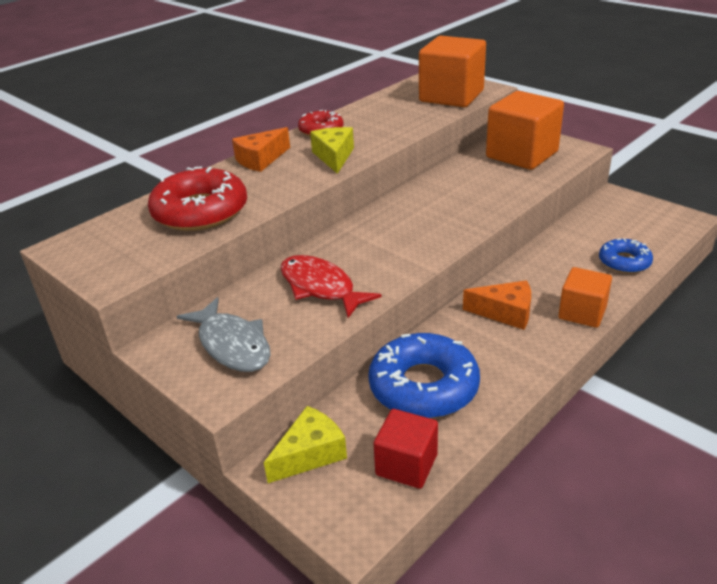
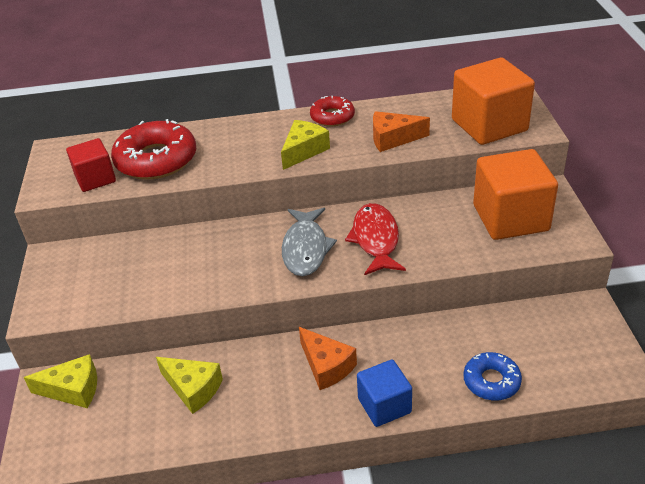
camera: 40 degrees right, 5 degrees up
(232, 345) = (86, 280): grey fish -> grey fish (305, 249)
(261, 159) = (252, 128): orange cheese -> orange cheese (393, 139)
(320, 287) = (188, 265): red fish -> red fish (375, 239)
(406, 465) = (111, 439): red cube -> red cube (95, 179)
(423, 386) = (193, 389): blue donut -> yellow cheese
(582, 313) = (384, 405): orange cube -> blue cube

